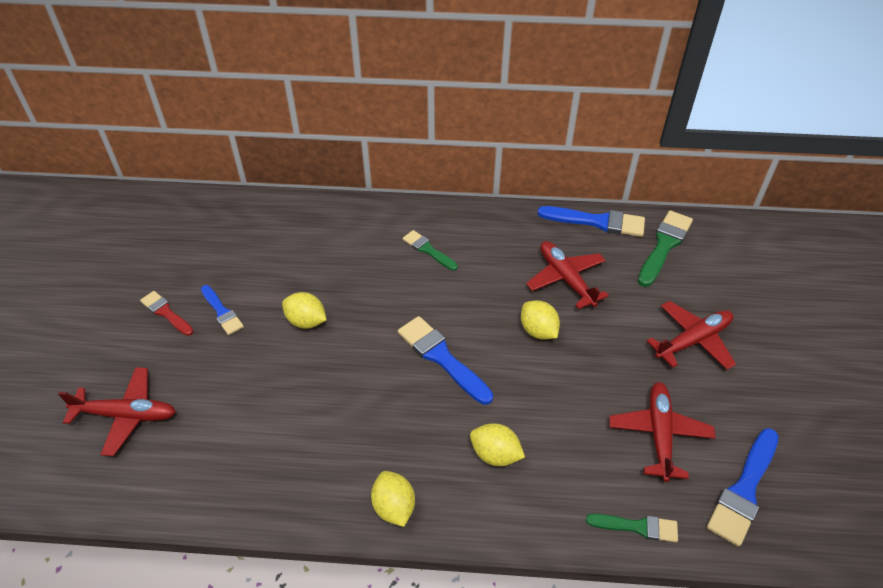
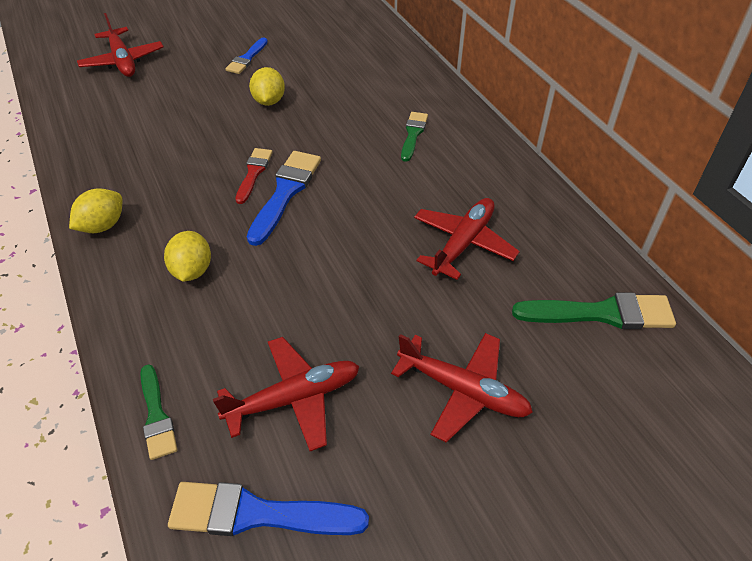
camera: 60 degrees right, 0 degrees up
(166, 313) = (227, 36): red brush -> red brush (253, 173)
(538, 331) = (370, 247): yellow lemon -> none
(597, 222) = (578, 239): blue brush -> none

